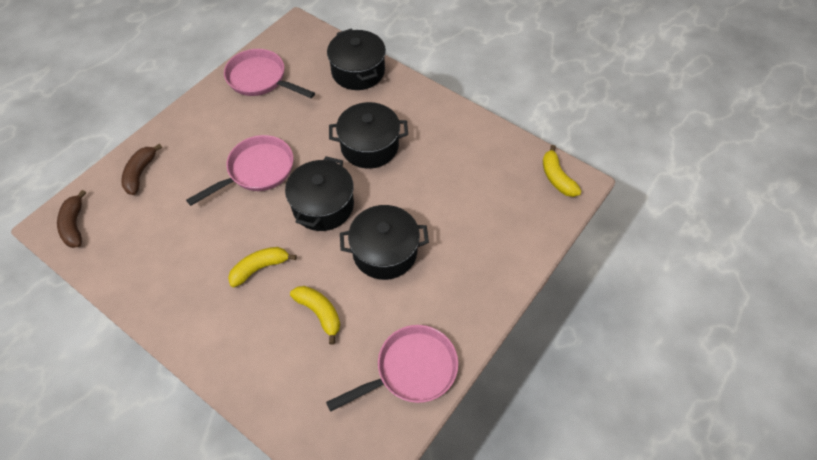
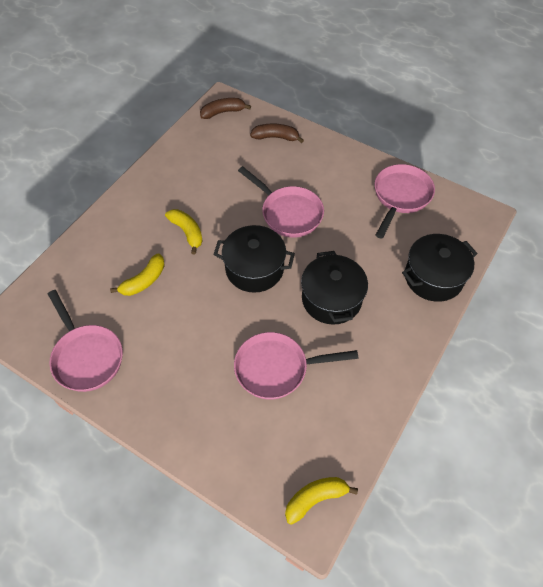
camera: 85 degrees right, 0 degrees up
(385, 252) = (206, 325): black pot -> none
(438, 195) = (276, 368): none -> pink pan

